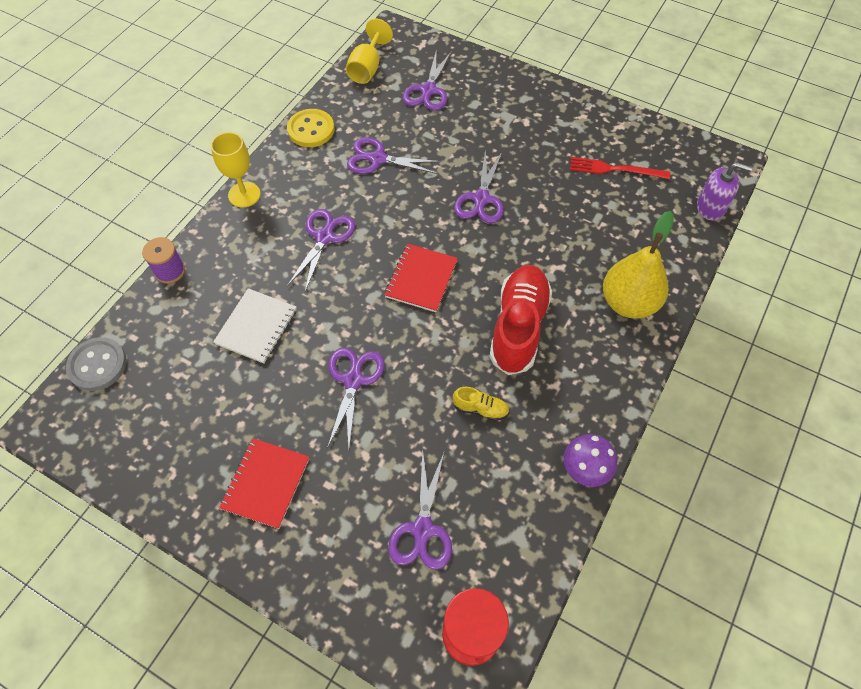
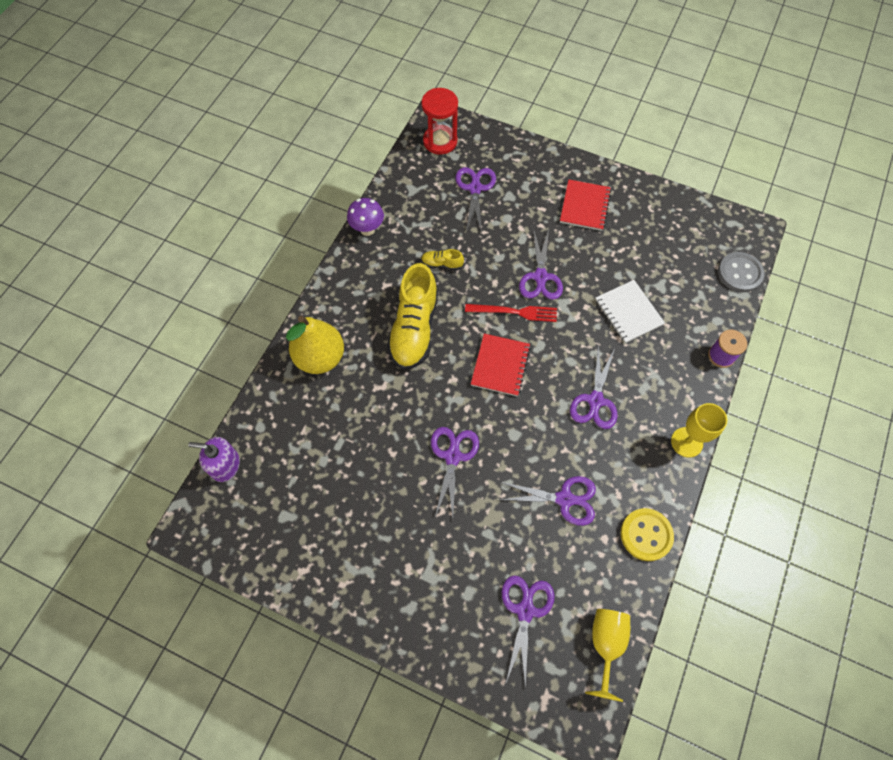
camera: 175 degrees right, 5 degrees up
(256, 327) = (628, 312): white notebook -> white notebook turned 45 degrees counterclockwise
(518, 327) = (414, 329): red shoe -> yellow shoe
(615, 169) = (315, 506): red fork -> red fork (514, 312)

